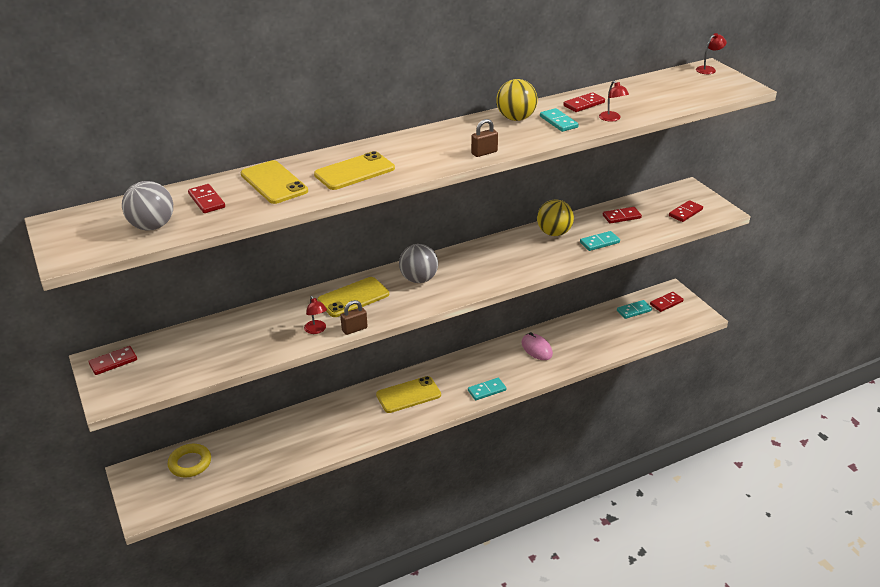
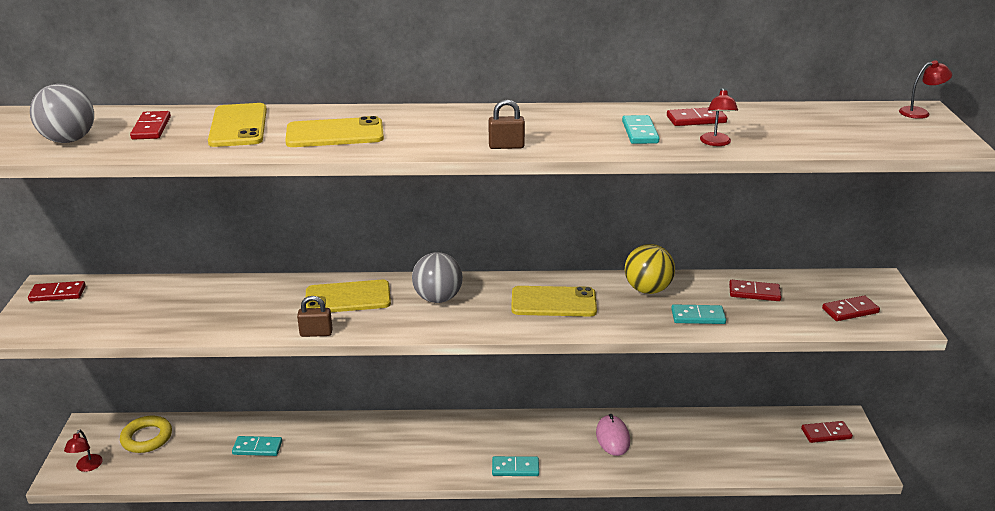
camera: 25 degrees right, 5 degrees down
(316, 330) = (276, 322): red lamp -> red lamp (87, 467)
(408, 395) = (422, 442): yellow phone -> yellow phone (553, 302)
(516, 118) = (590, 118): yellow ball -> none
(634, 310) = (773, 430): turquoise domino -> turquoise domino (257, 448)

